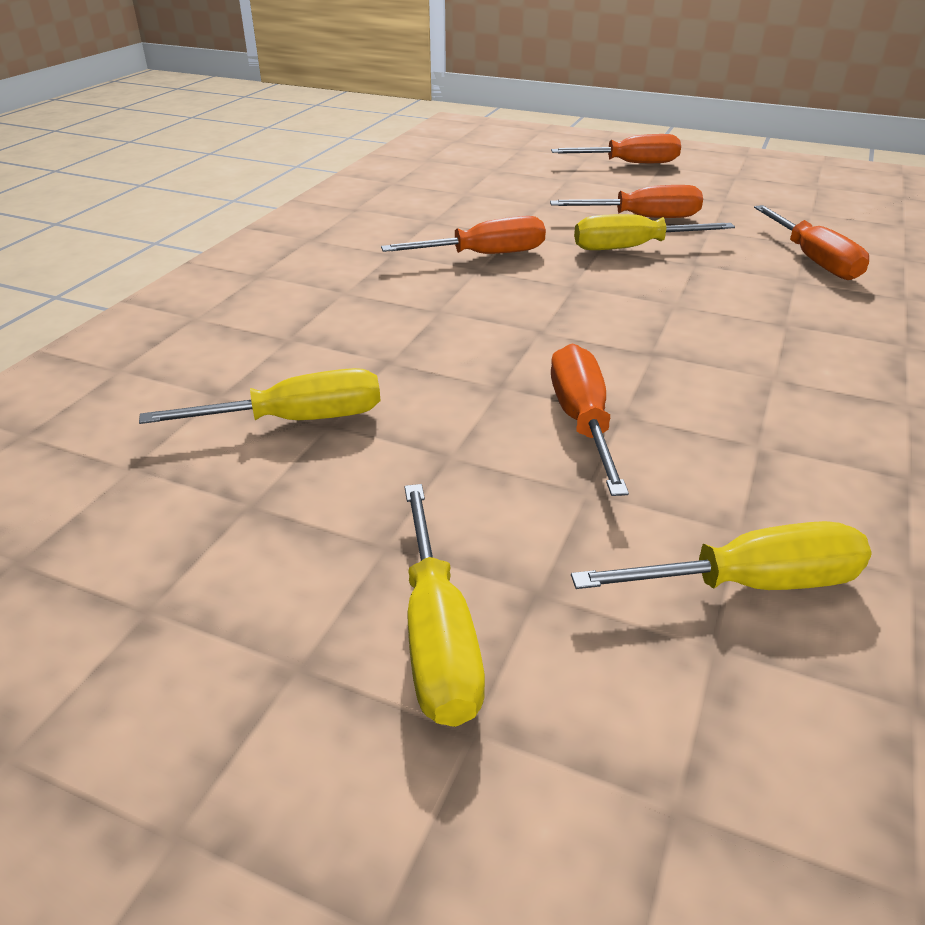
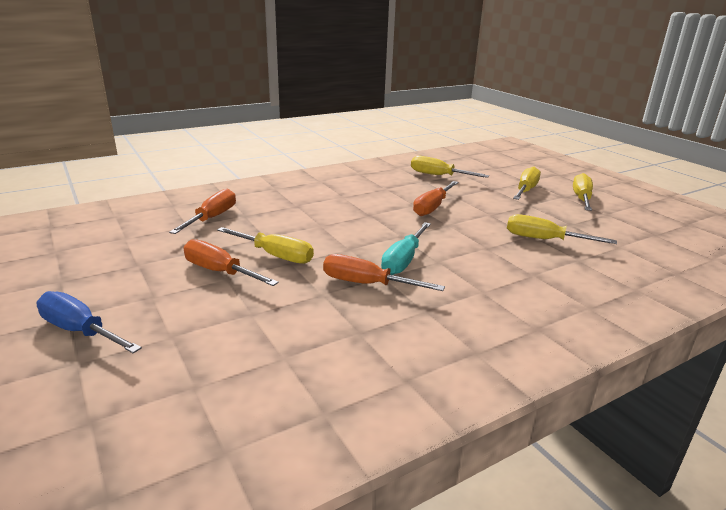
camera: 145 degrees left, 10 degrees down
(234, 679) = (581, 198): none -> yellow screwdriver
(484, 295) = (404, 260): none -> turquoise screwdriver
(629, 163) = (80, 331): orange screwdriver -> blue screwdriver

